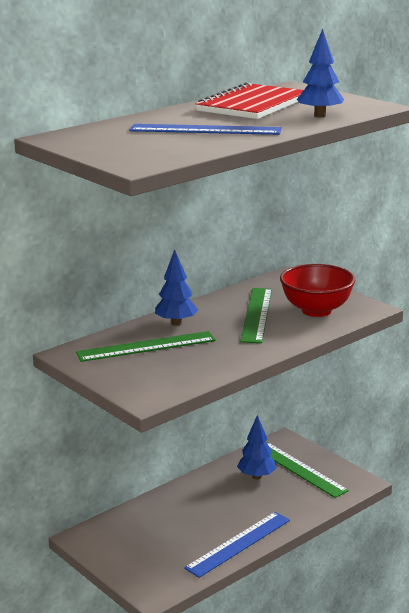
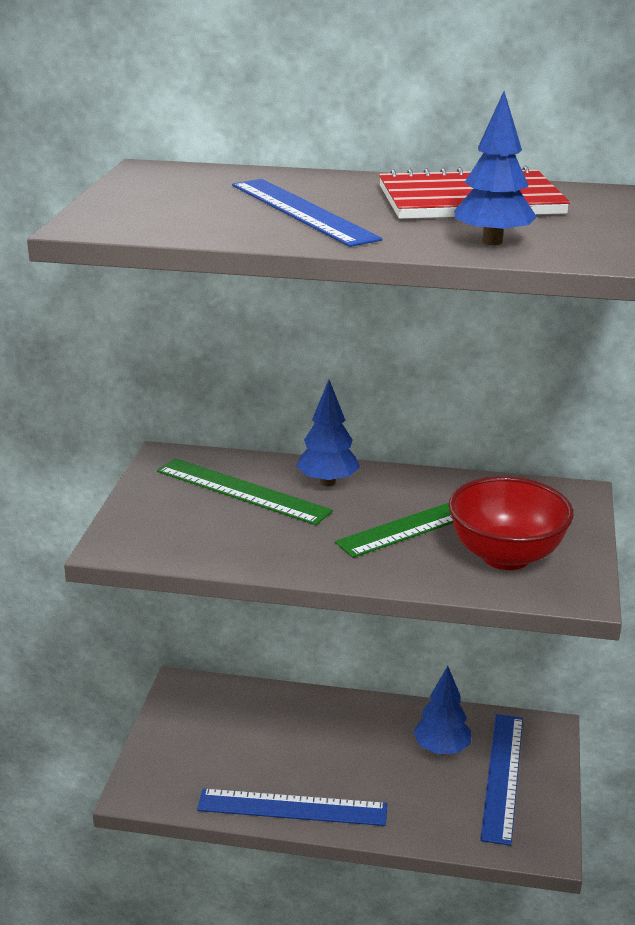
camera: 50 degrees right, 5 degrees up
(299, 469) = (502, 776): green ruler -> blue ruler

